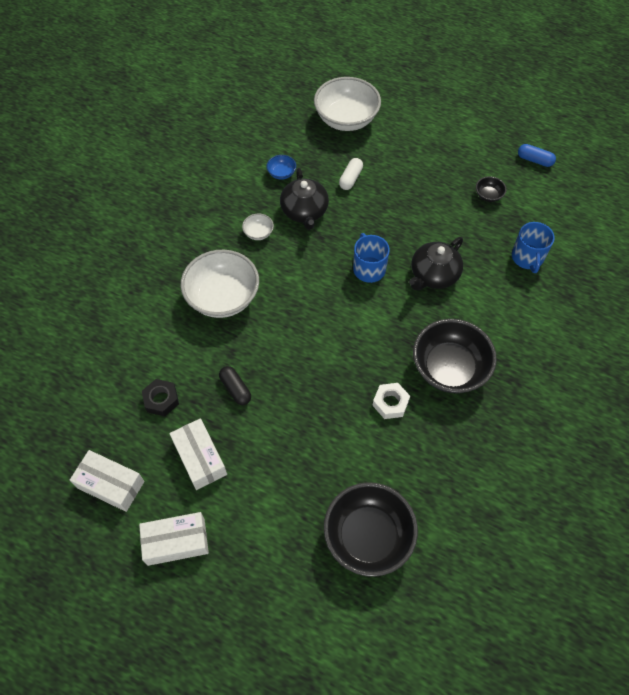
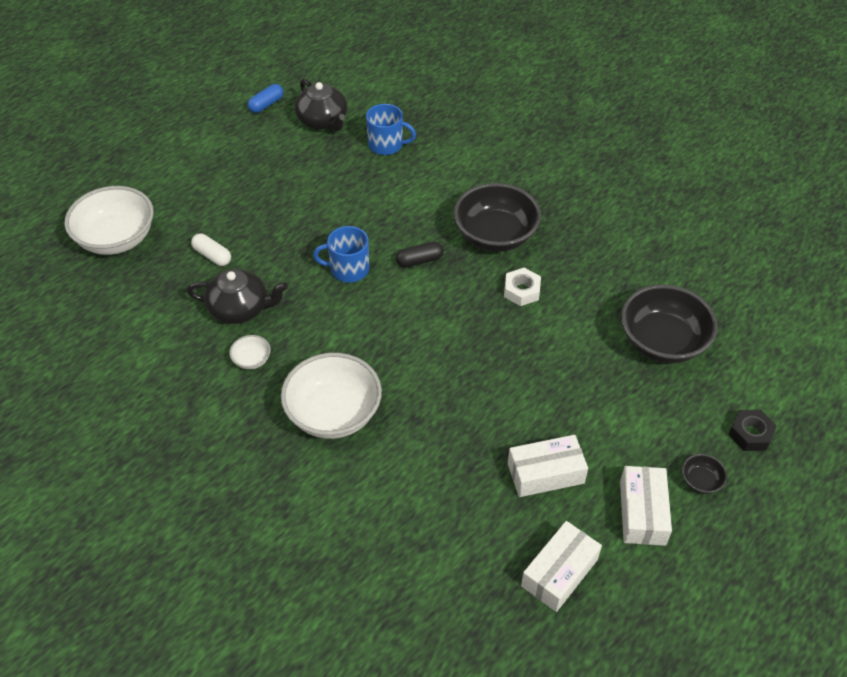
camera: 75 degrees left, 10 degrees down
(161, 400) = (459, 502): black nut -> black nut (750, 434)
(235, 389) = (466, 423): black capsule -> black capsule (419, 261)
(281, 173) = (169, 319): blue bowl -> none
(433, 275) = (378, 219): black teapot -> black teapot (323, 121)
(488, 195) = (295, 150): black bowl -> black bowl (701, 481)

